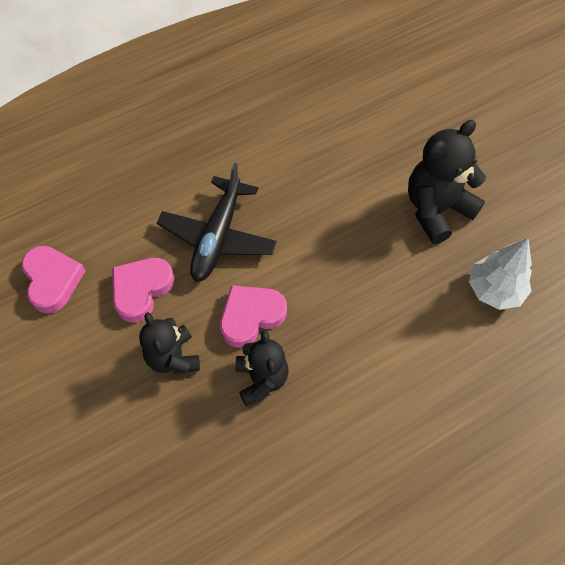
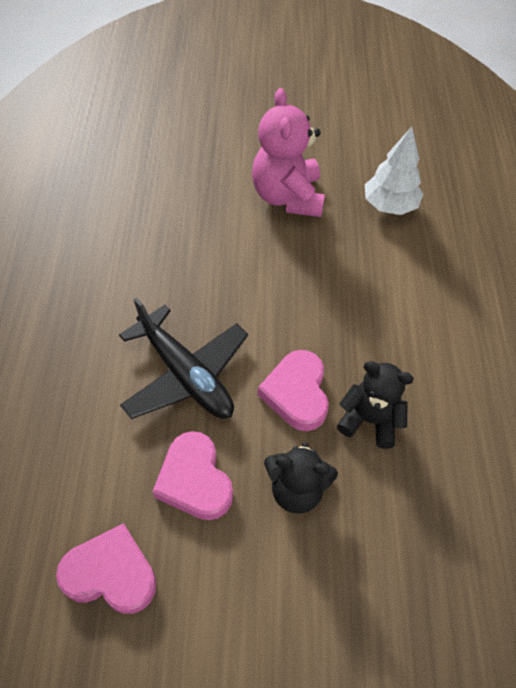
camera: 60 degrees left, 5 degrees down
(436, 209) = (287, 197): black teddy bear -> pink teddy bear

